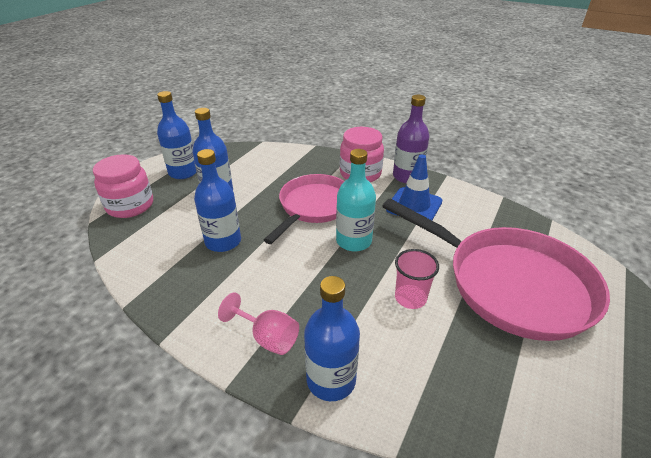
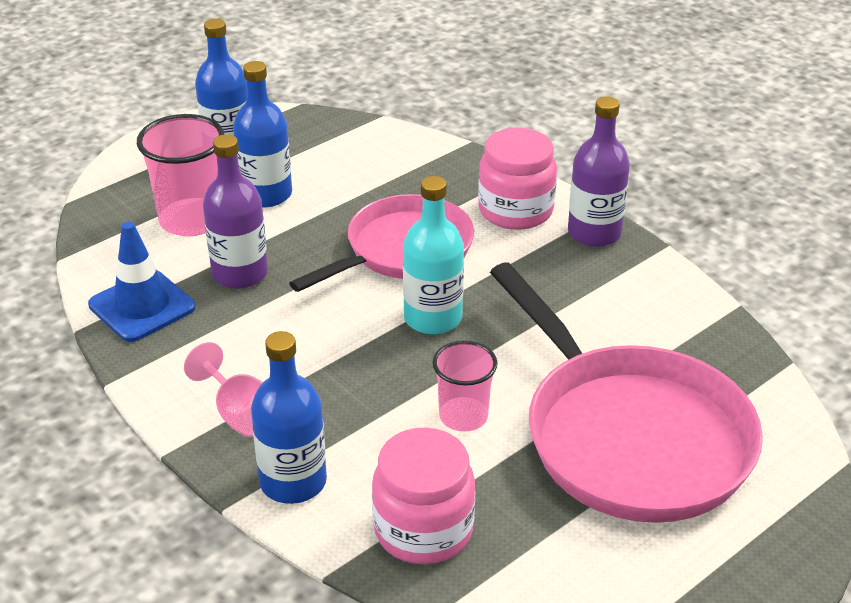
camera: 20 degrees right, 0 degrees up
(130, 206) = (130, 188): pink jar -> pink jar (423, 530)
(178, 216) = (192, 220): none -> pink cup
(223, 241) = (240, 274): blue bottle -> purple bottle
(414, 205) = (569, 285): blue traffic cone -> blue traffic cone (142, 306)

